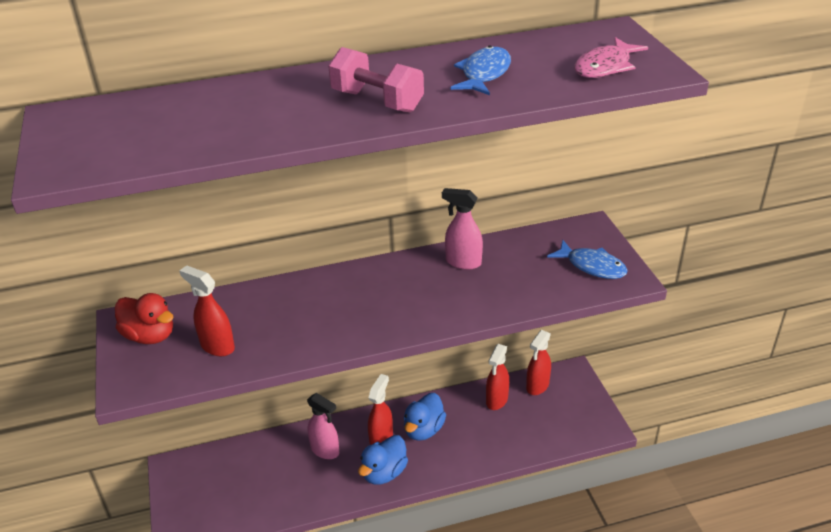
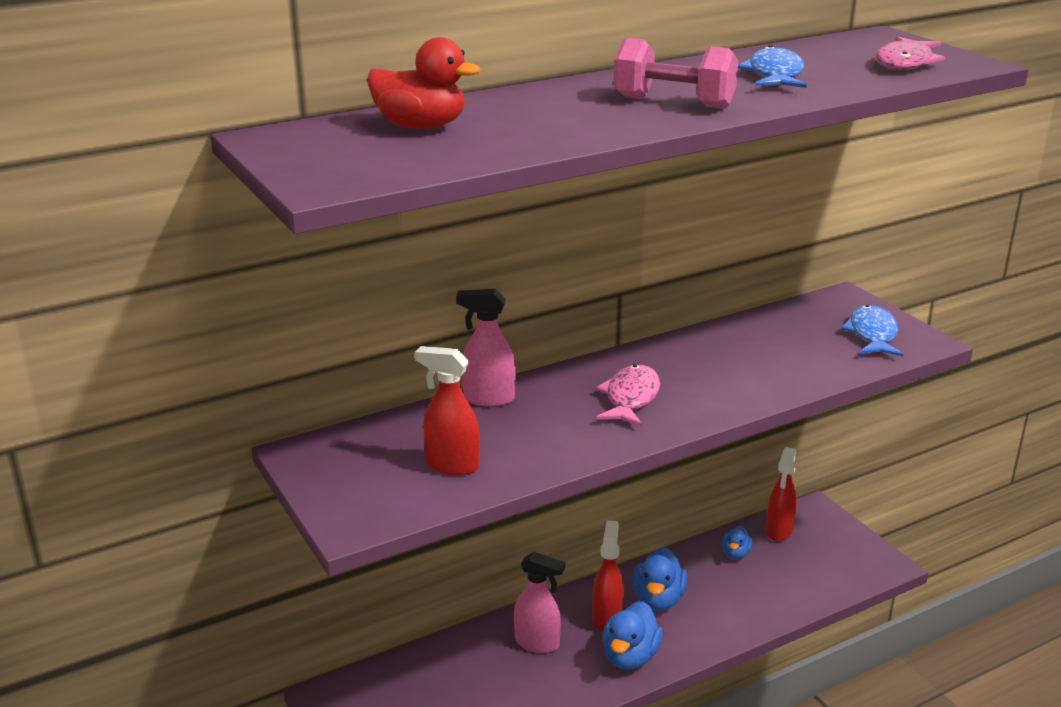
camera: 15 degrees left, 10 degrees down
(150, 335) = (349, 465): red duck -> red duck (421, 126)
(374, 303) = (631, 398): none -> pink fish
(463, 262) = (715, 346): pink spray bottle -> pink spray bottle (488, 399)
(496, 400) = (735, 554): red spray bottle -> blue duck
(592, 266) = (872, 334): blue fish -> blue fish turned 105 degrees counterclockwise

